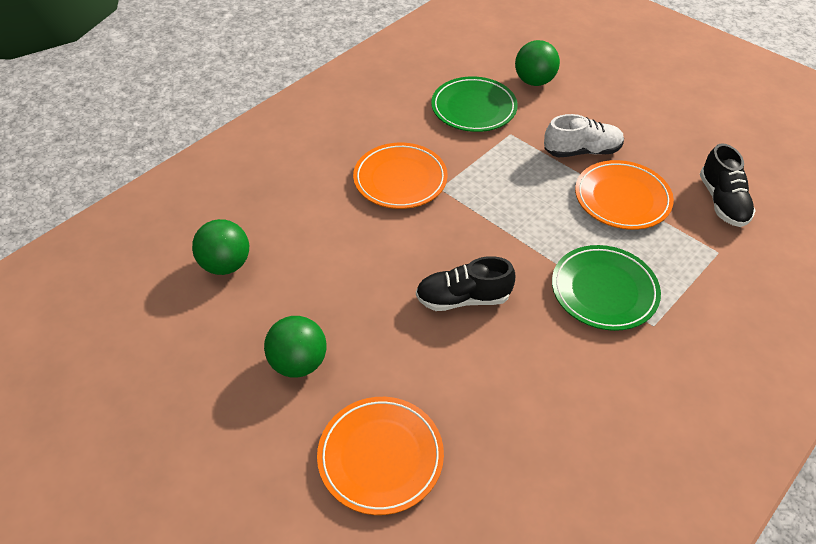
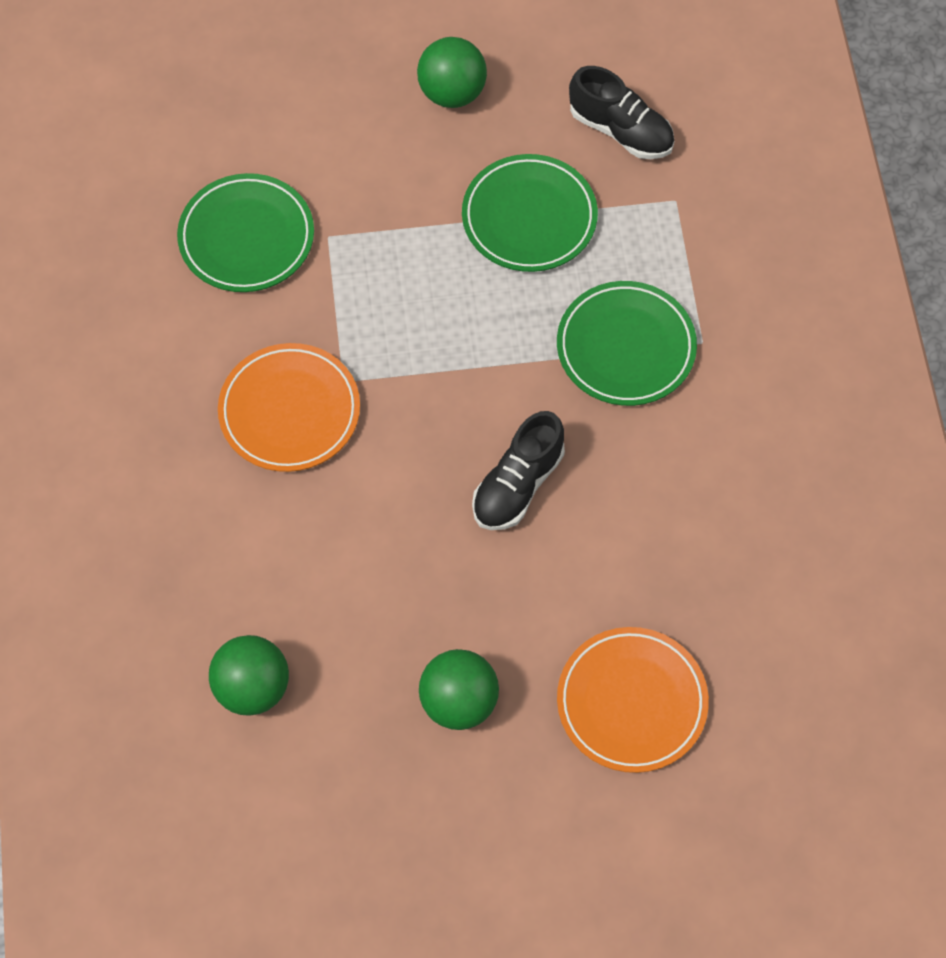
camera: 50 degrees left, 15 degrees up
(534, 81) = (265, 132): green ball -> green ball (452, 92)
(582, 151) = (426, 190): white shoe -> none
(622, 198) = (529, 217): orange plate -> green plate

